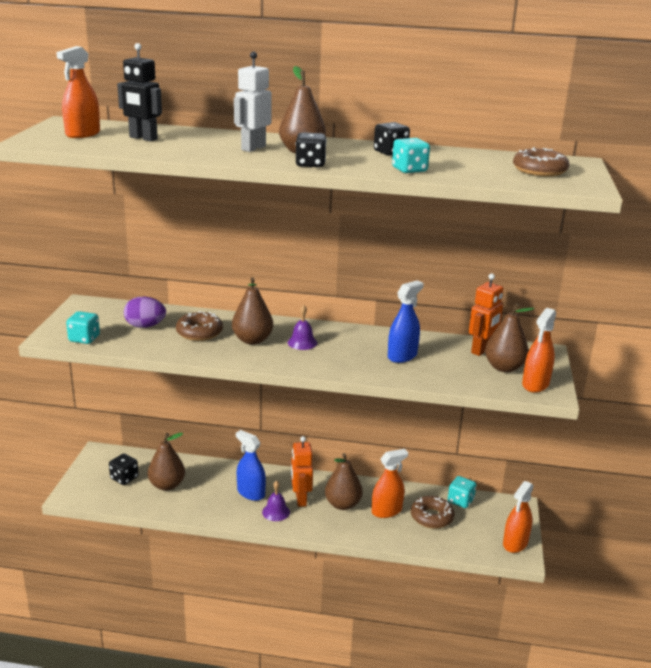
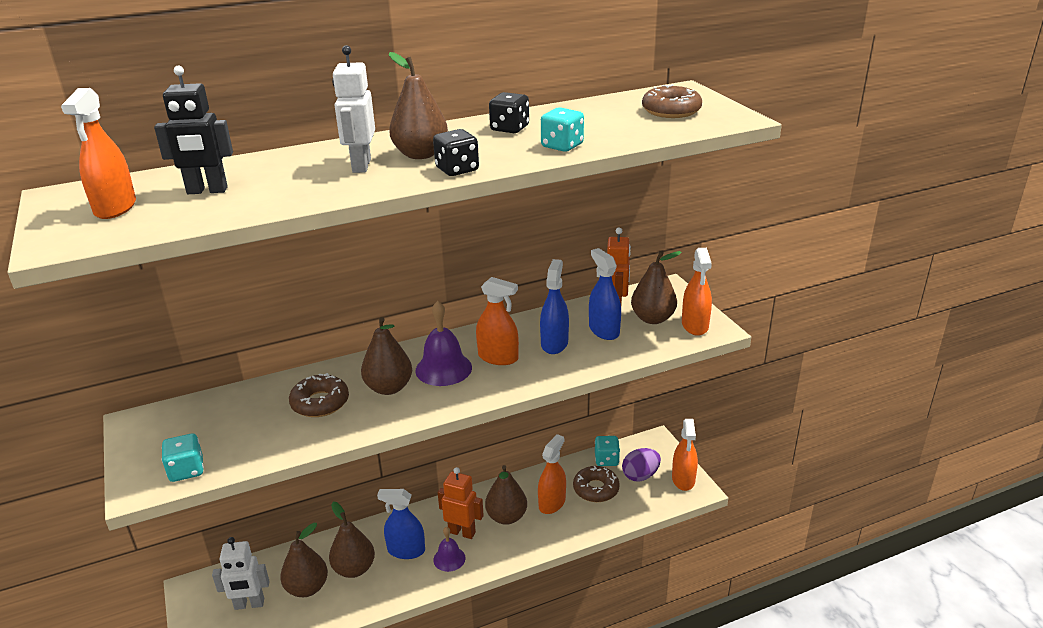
camera: 30 degrees left, 5 degrees up
(124, 478) = (249, 604): black dice -> white robot
(145, 326) = (247, 421): purple egg -> purple egg (640, 475)
(206, 488) = (354, 569): none -> brown pear
(300, 499) = (462, 532): orange robot -> orange robot turned 150 degrees clockwise
(302, 342) = (443, 369): purple bell -> purple bell, size x1.60
(349, 349) = (498, 357): none -> orange spray bottle
(452, 361) = (604, 330): none -> blue spray bottle

